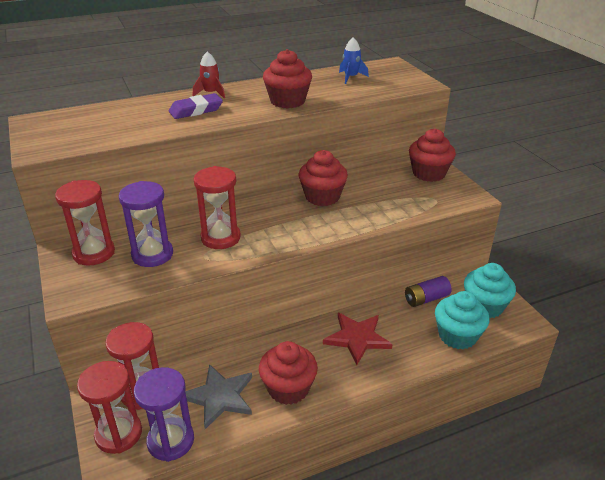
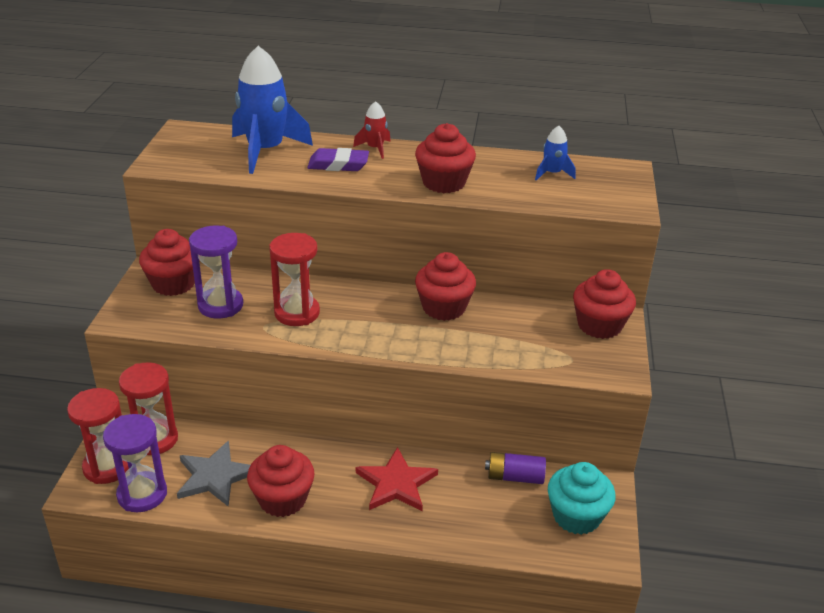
camera: 30 degrees right, 0 degrees up
(94, 253) = (173, 284): red hourglass -> red cupcake
(125, 116) = (265, 151): none -> blue rocket
(457, 336) = (509, 532): turquoise cupcake -> none

